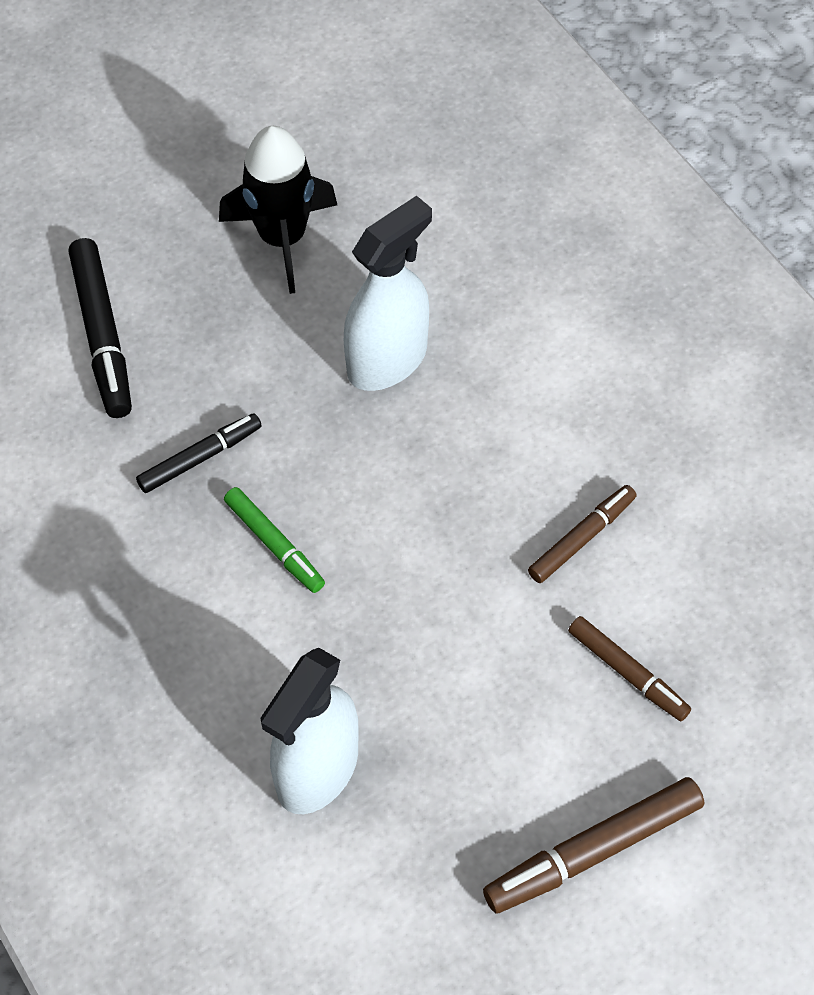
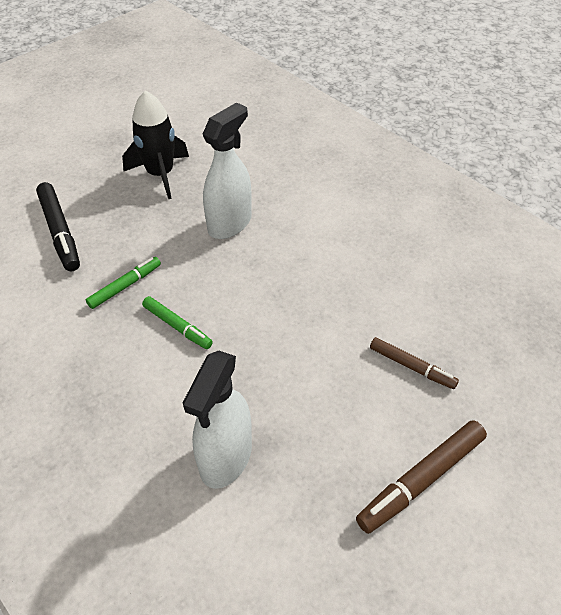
camera: 10 degrees left, 10 degrees down
(199, 458) = (125, 286): black marker -> green marker
(581, 538) = (363, 297): brown marker -> none

